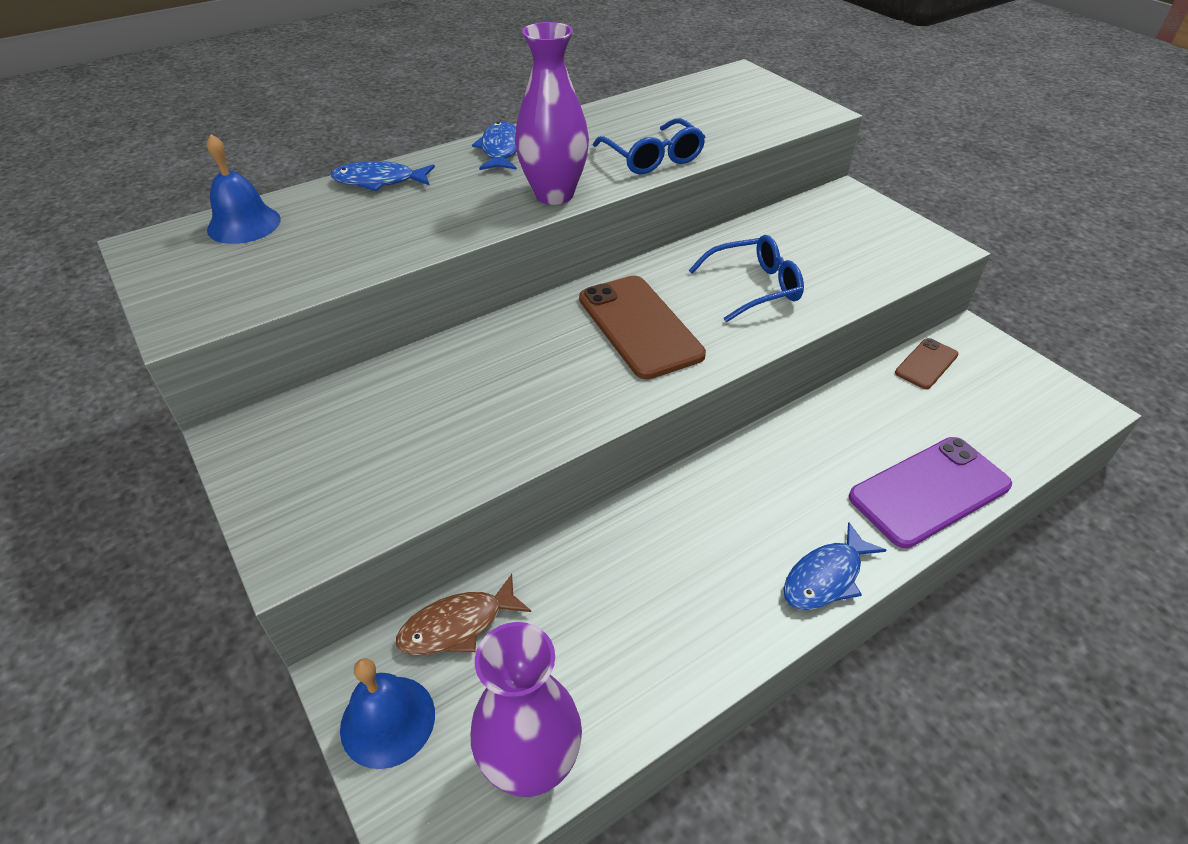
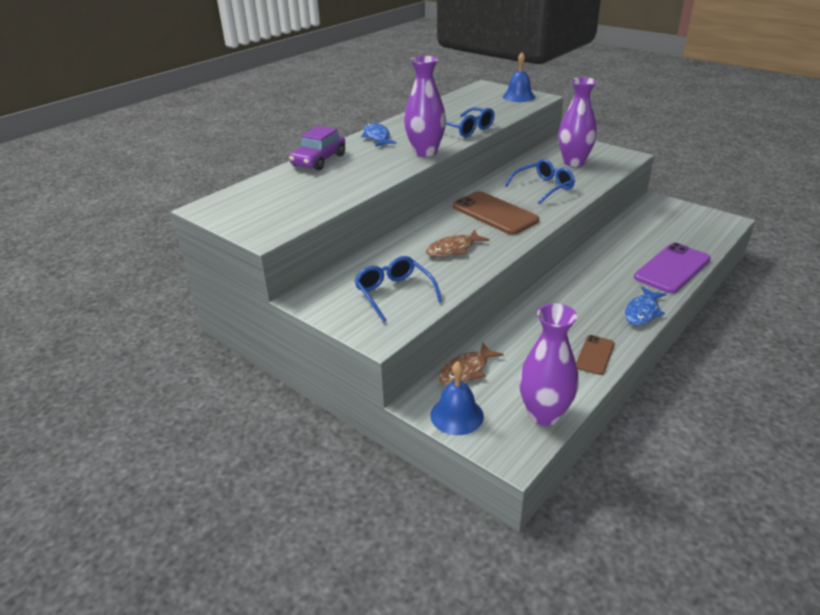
camera: 15 degrees left, 10 degrees down
(244, 224) = (256, 190): blue bell -> blue bell (518, 96)
(374, 462) = (394, 293): none -> blue glasses
(379, 181) = (319, 160): blue fish -> purple car
(527, 388) = (453, 249): none -> brown fish
(836, 243) = (573, 162): none -> purple vase
(926, 364) = (640, 217): brown phone -> brown phone (595, 355)

